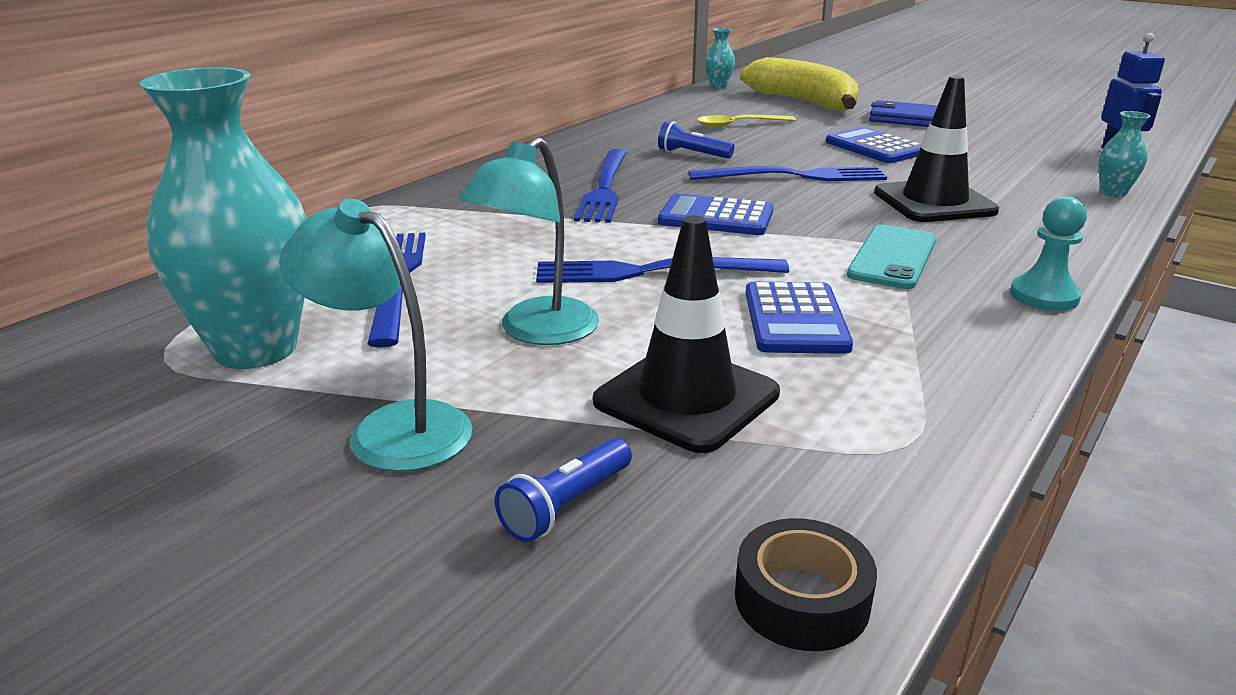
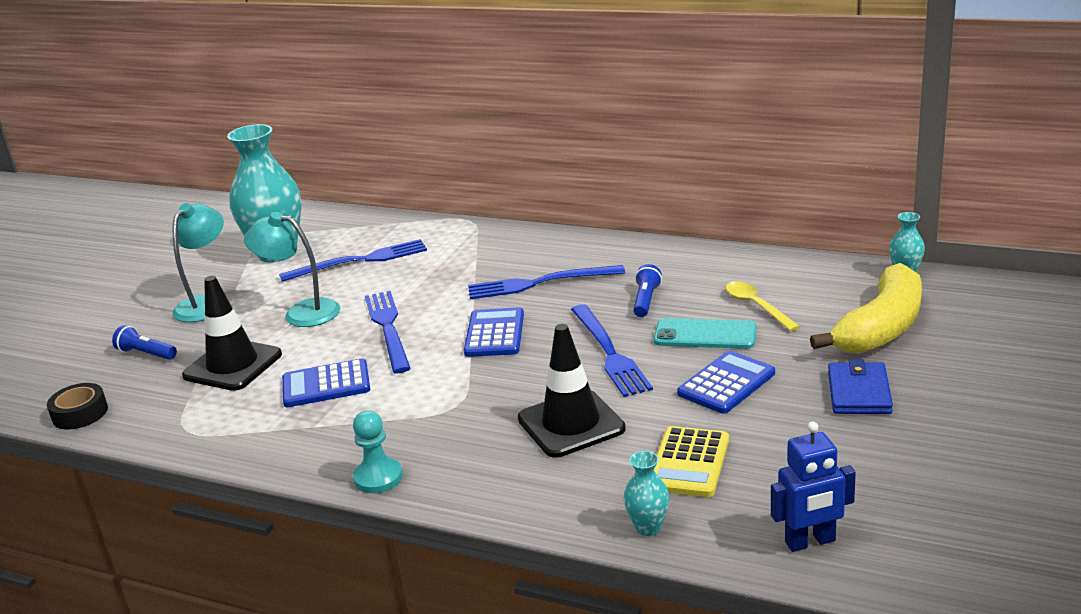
camera: 80 degrees right, 0 degrees up
(892, 257) = (436, 411): turquoise phone -> turquoise phone (705, 334)
(1007, 171) = (689, 463): none -> yellow calculator

